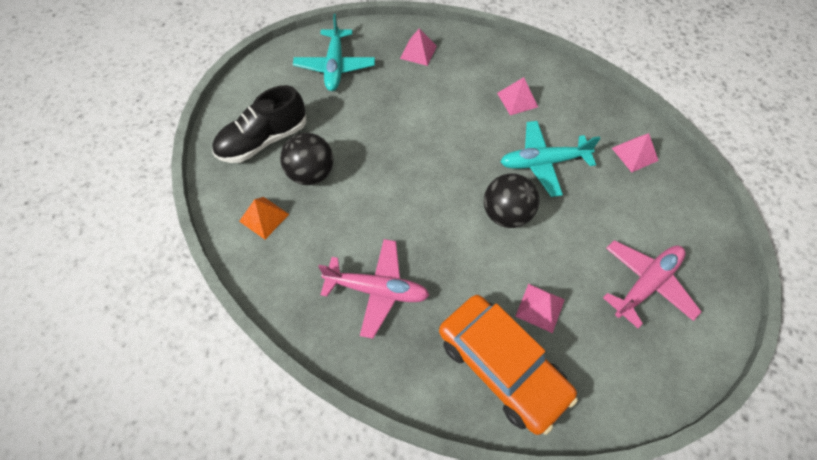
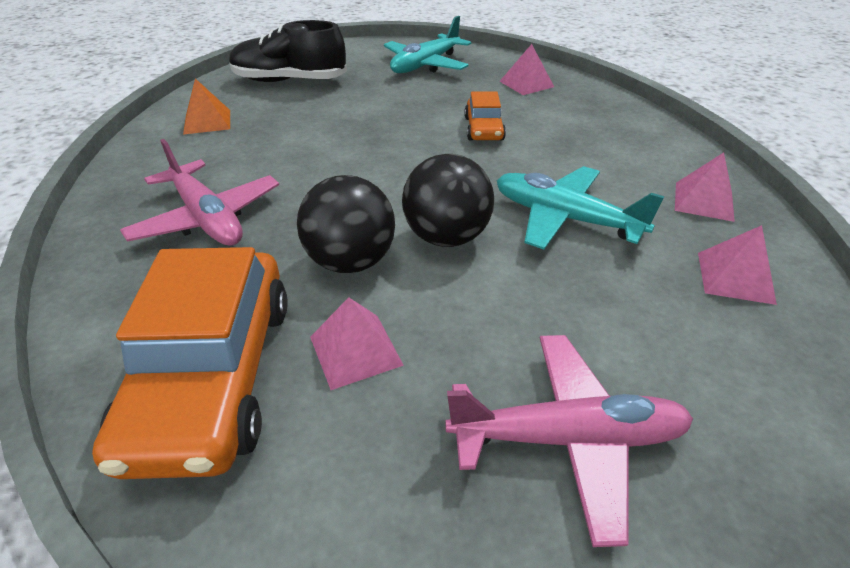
camera: 40 degrees right, 20 degrees down
(311, 173) = (292, 114): black ball -> black ball (350, 262)
(438, 114) = (483, 129): none -> orange car
(517, 100) = (602, 156): pink pyramid -> pink pyramid (703, 201)

